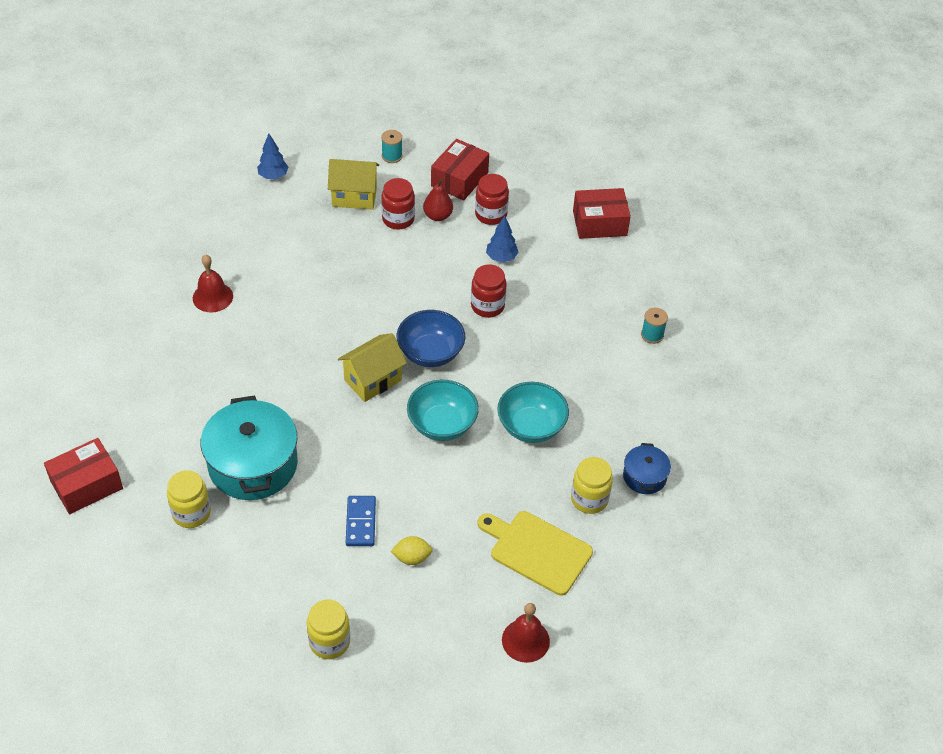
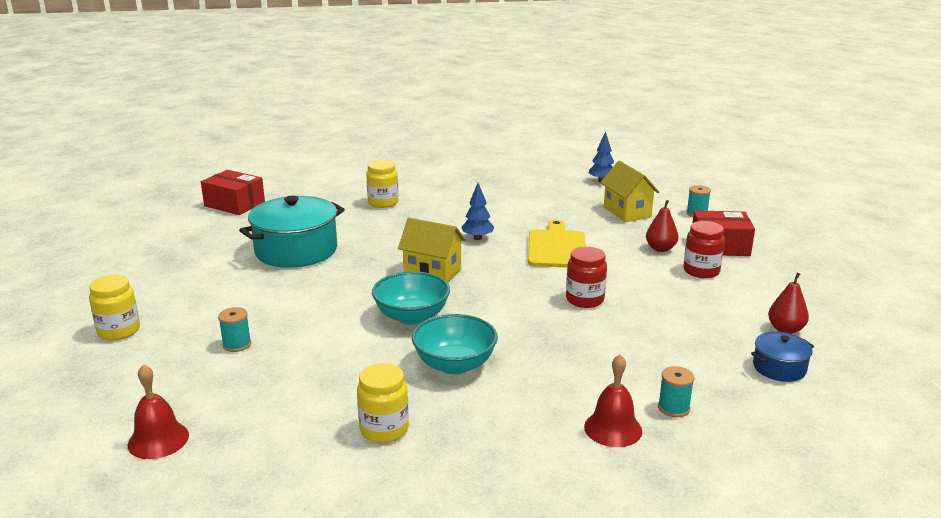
camera: 65 degrees right, 25 degrees down
(191, 513) = (230, 242): yellow jar -> yellow jar (383, 203)
(212, 297) = (452, 194): red bell -> red bell (613, 428)
(361, 522) = (264, 309): blue domino -> none
(398, 219) = (630, 234): red jar -> none
(412, 558) = (237, 344): yellow lemon -> turquoise spool
(430, 353) = (493, 288): blue bowl -> none
(501, 257) = (655, 290): blue tree -> blue tree (477, 238)
(537, 550) = (287, 414): yellow cutting board -> yellow cutting board (557, 247)
(599, 223) = (785, 329): red box -> red pear
(644, 476) = (450, 462): blue pot -> blue pot (779, 368)

